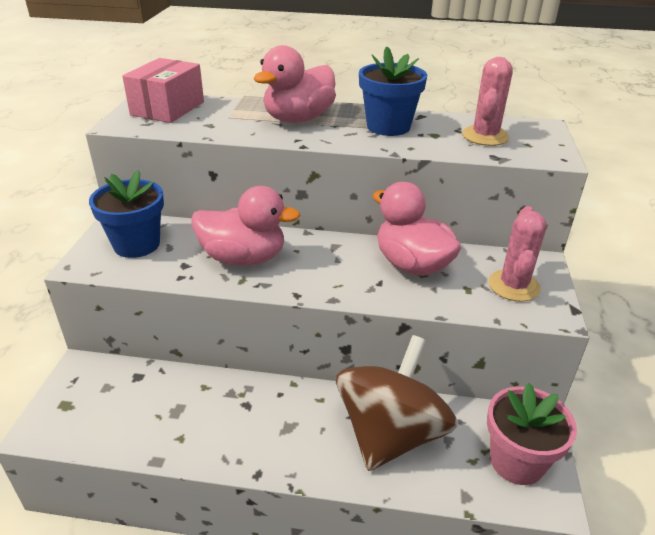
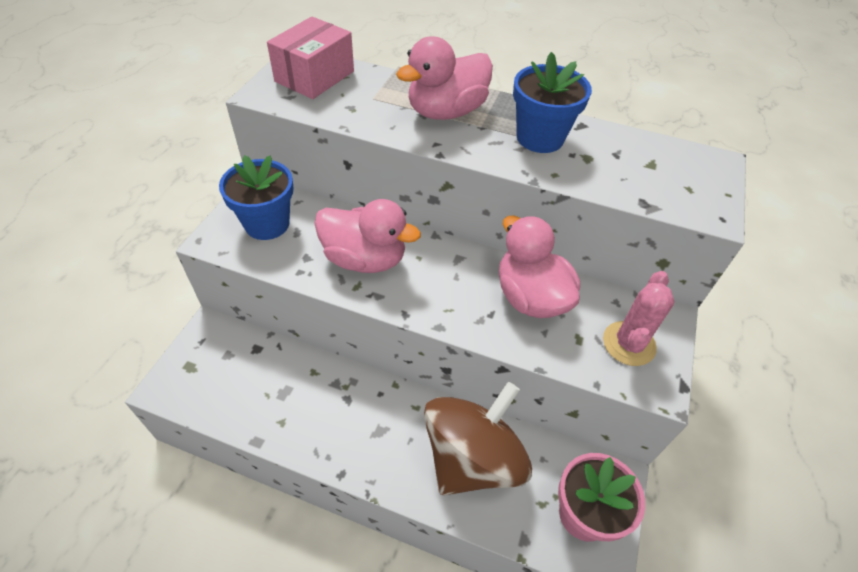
camera: 10 degrees right, 15 degrees up
(485, 136) = (643, 169): pink cactus -> none

